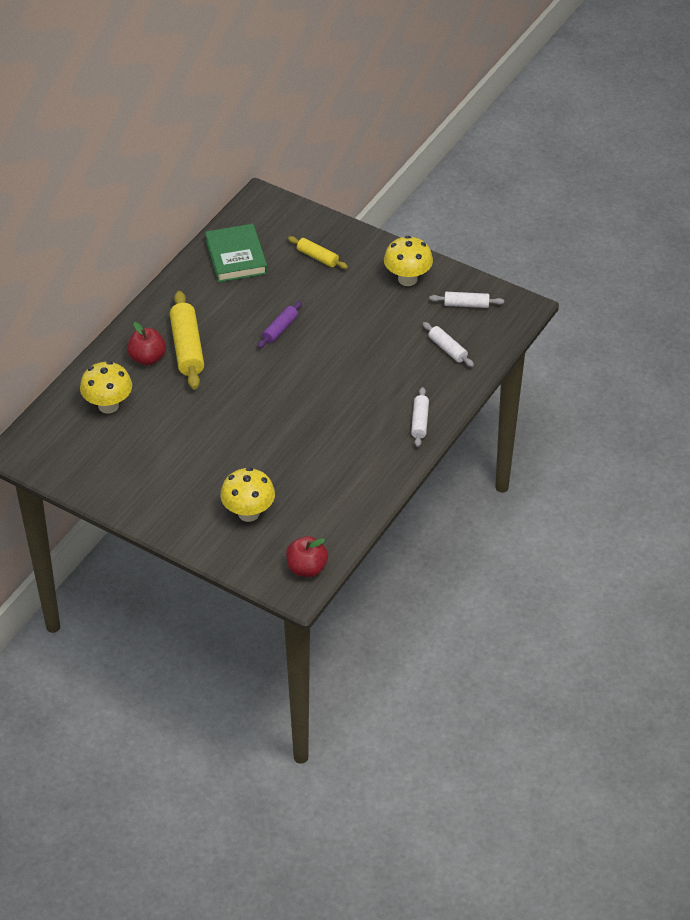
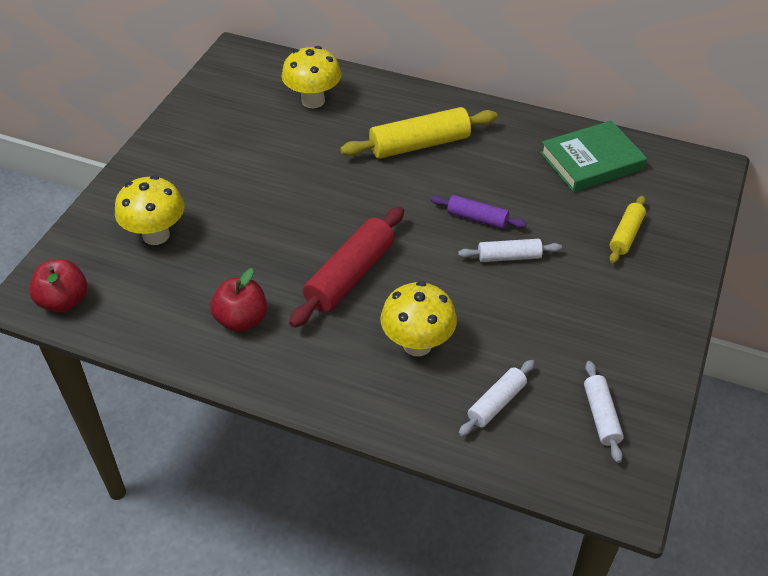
camera: 80 degrees right, 0 degrees up
(147, 358) = (394, 117): red apple -> red apple (241, 320)
(320, 405) = (350, 275): none -> red rolling pin
(407, 279) = (626, 336): yellow mushroom -> yellow mushroom (417, 344)
(420, 421) = (339, 387): white rolling pin -> white rolling pin (509, 257)

